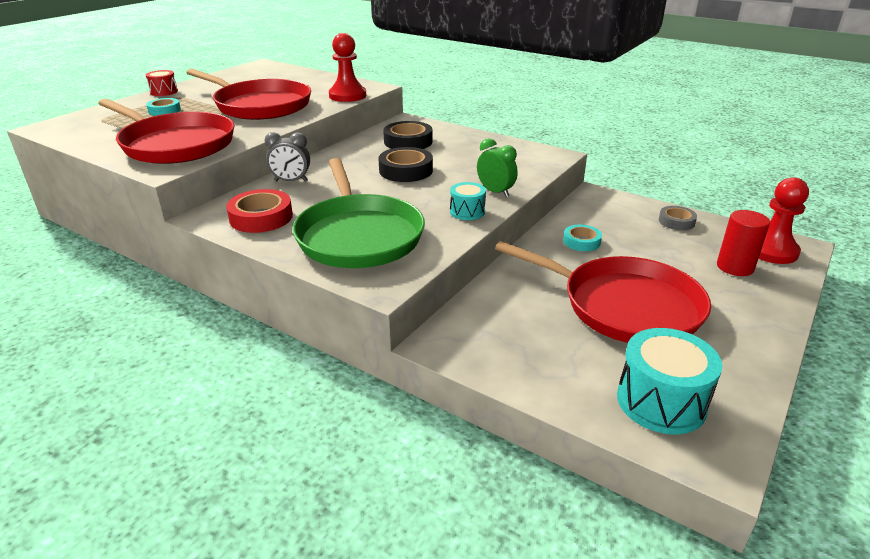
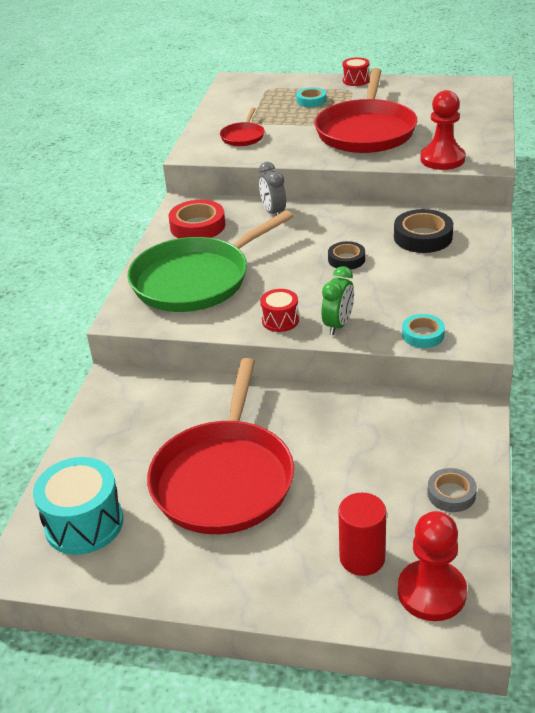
camera: 70 degrees right, 5 degrees up
(175, 144) = (243, 136): red pan -> red pan, size x0.45
(406, 170) = (346, 259): black tape -> black tape, size x0.62
(467, 212) = (280, 320): turquoise drum -> red drum
(581, 241) = (340, 425): turquoise tape -> turquoise tape (423, 335)

